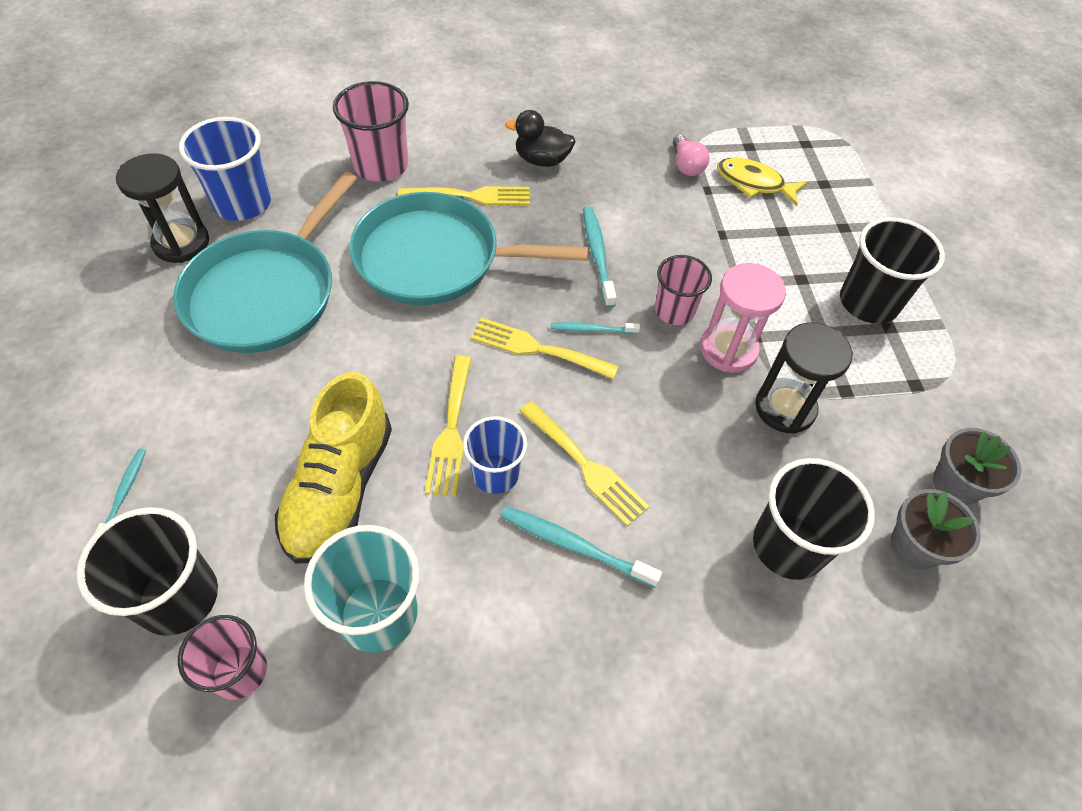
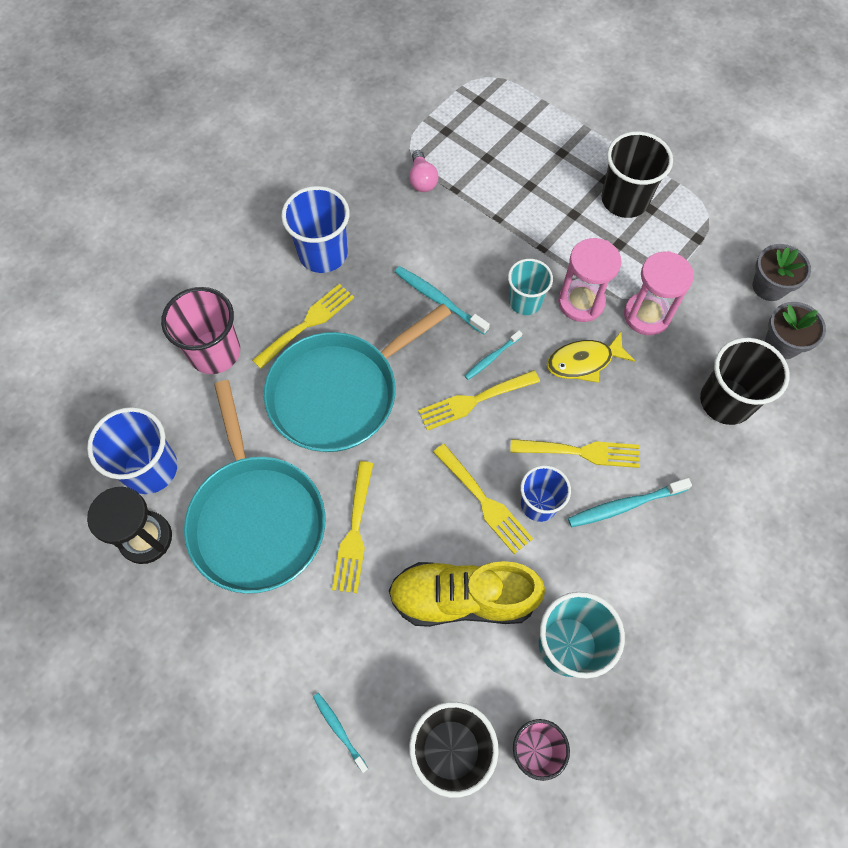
camera: 40 degrees left, 10 degrees up
(321, 363) = (354, 532): none -> yellow fork
(340, 488) = (463, 598): yellow shoe -> yellow shoe turned 120 degrees clockwise
(542, 160) = (323, 253): black duck -> blue cup
(674, 311) = (525, 301): pink cup -> turquoise cup
(686, 165) = (422, 180): pink light bulb -> pink light bulb turned 45 degrees clockwise
(754, 183) = (477, 160): yellow fish -> yellow fish (583, 362)
(785, 408) = (646, 315): black hourglass -> pink hourglass

